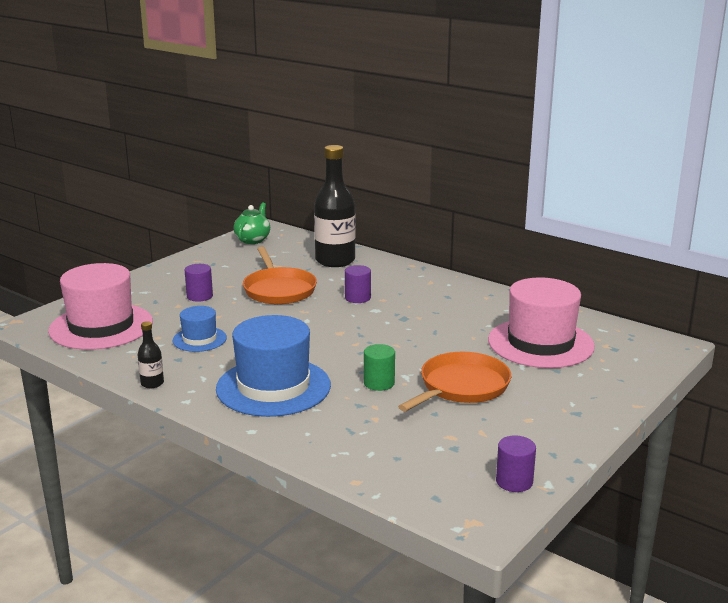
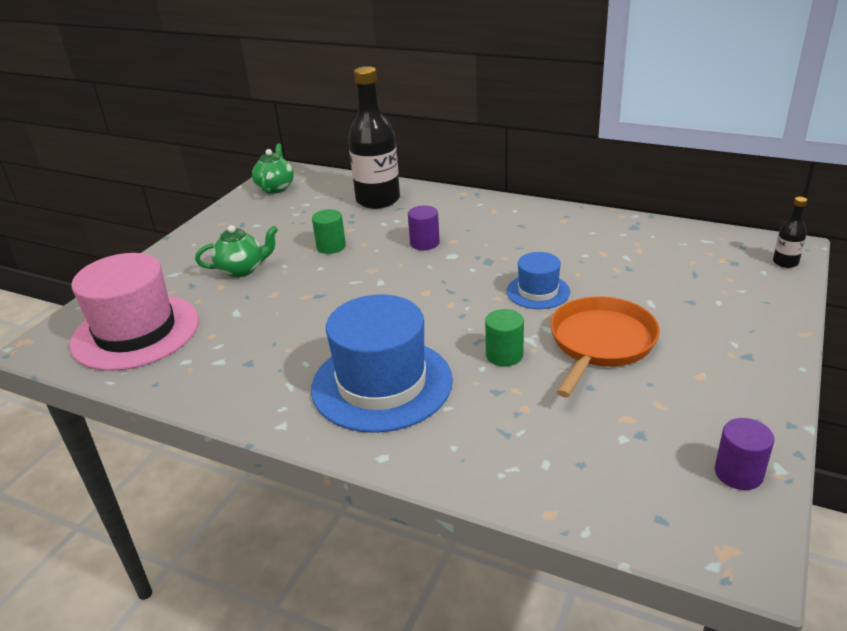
camera: 10 degrees left, 10 degrees up
(152, 383) = (228, 406): black bottle -> black bottle (785, 262)
(199, 296) = (242, 270): purple cylinder -> green teapot
(199, 339) = (264, 330): blue hat -> blue hat (538, 291)
(279, 290) = (331, 246): orange pan -> green cylinder
(540, 343) = (653, 269): pink hat -> none

